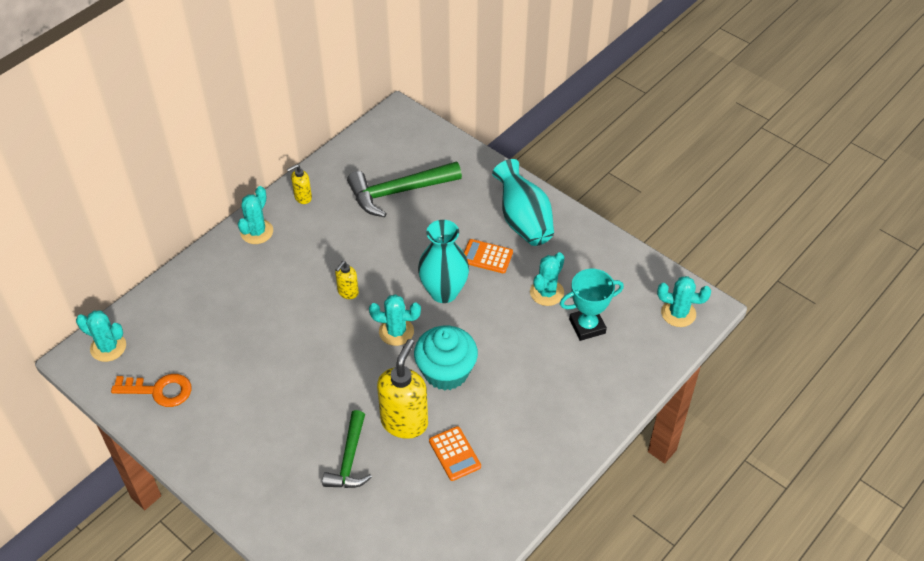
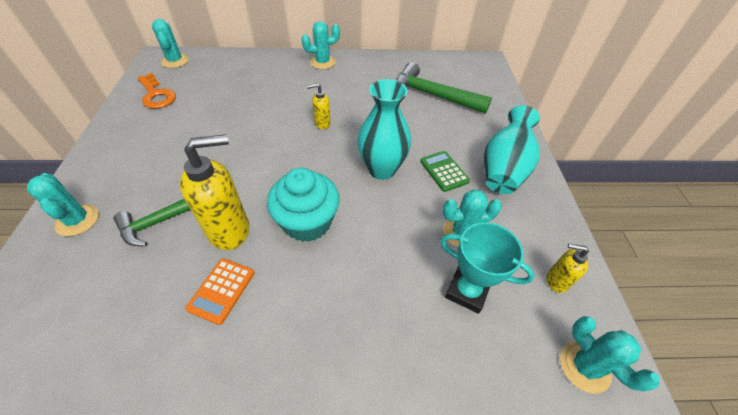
camera: 45 degrees right, 0 degrees up
(302, 197) = (371, 63): yellow soap dispenser -> yellow soap dispenser (556, 281)
(396, 331) = (315, 168): turquoise cactus -> turquoise cactus (77, 220)
(487, 257) = (444, 171): orange calculator -> green calculator

